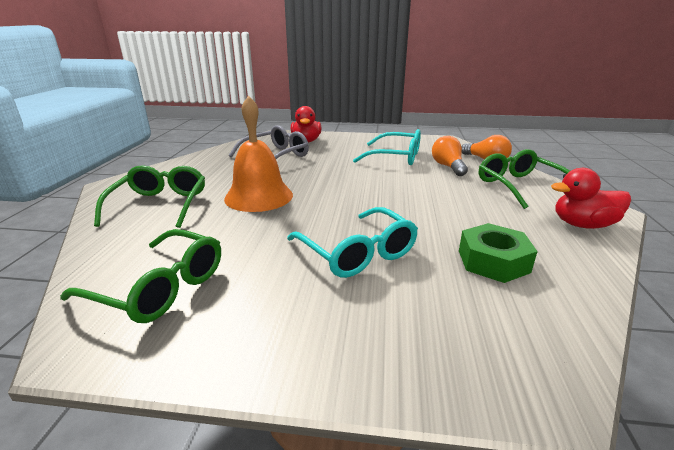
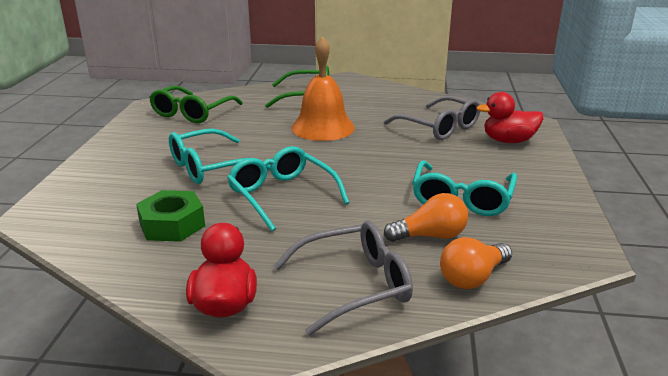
camera: 90 degrees right, 0 degrees up
(411, 211) = (282, 195): none -> turquoise glasses
(519, 186) = (355, 285): green glasses -> grey glasses

